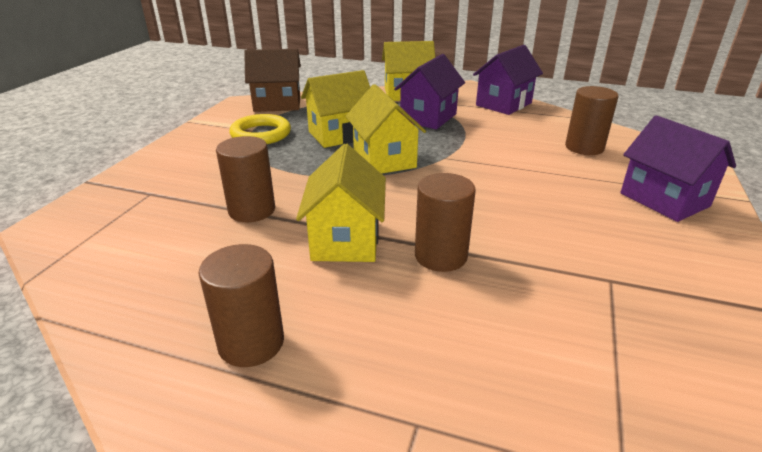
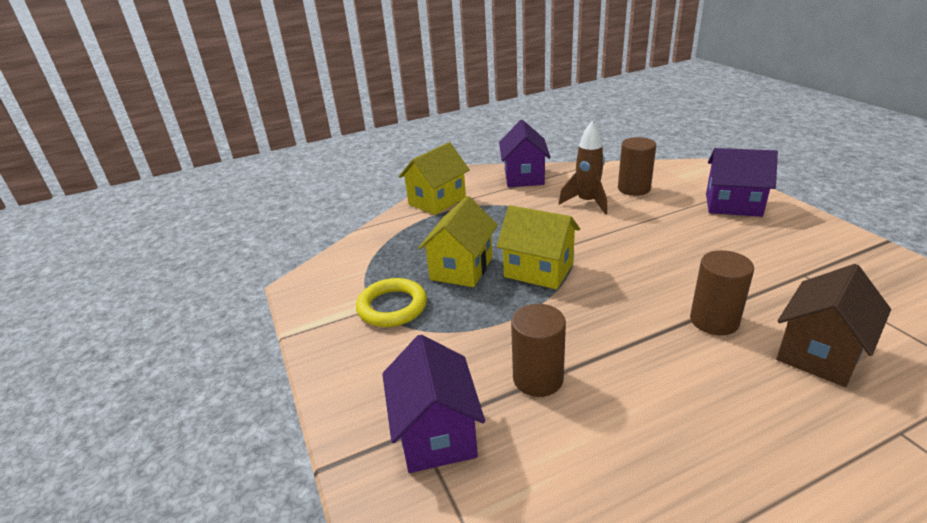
camera: 40 degrees left, 0 degrees up
(251, 343) = (750, 471): brown cylinder -> none
(277, 104) = (340, 268): brown house -> brown house (819, 353)
(346, 240) = (646, 352): yellow house -> none
(428, 117) = (496, 215): purple house -> purple house (436, 433)
(518, 139) = (587, 202): none -> brown rocket

